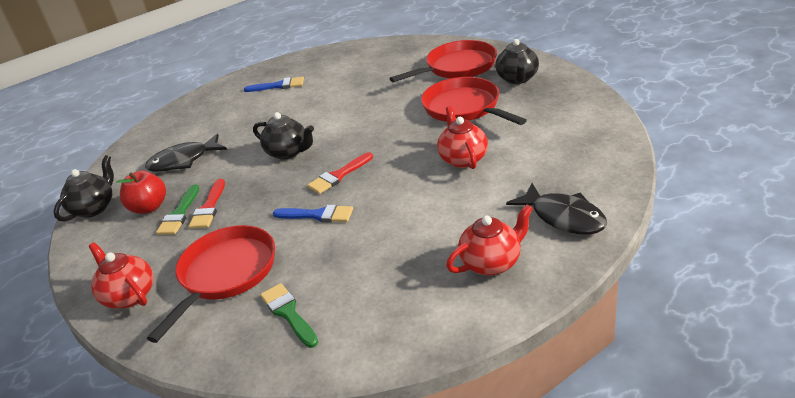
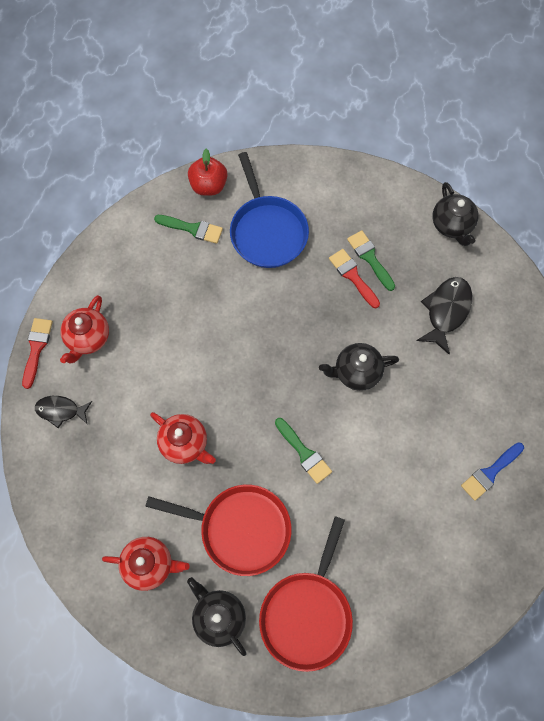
camera: 135 degrees right, 35 degrees up
(129, 296) = (315, 182): red teapot -> red teapot (149, 564)
(149, 207) = (405, 250): red apple -> red apple (208, 185)
(225, 274) = (267, 231): red pan -> blue pan
(318, 215) = (253, 315): blue brush -> none
(338, 176) = (279, 366): red brush -> red brush (36, 348)
(378, 126) = (304, 453): none -> green brush
(563, 217) = (61, 410): black fish -> black fish, size x0.65

